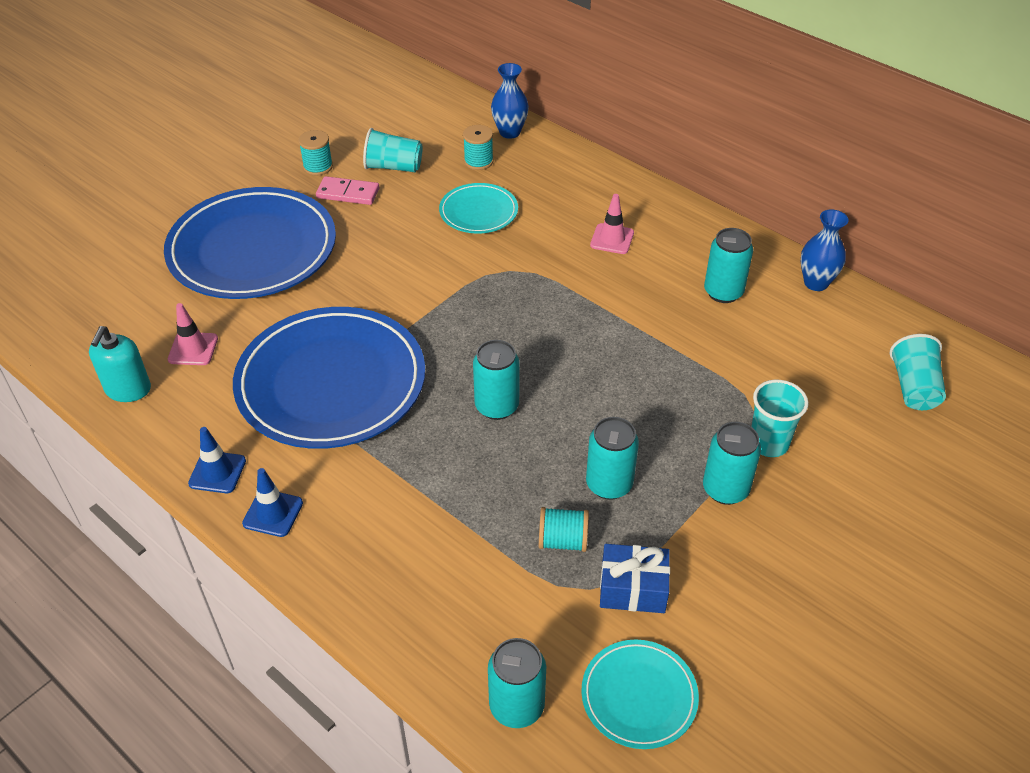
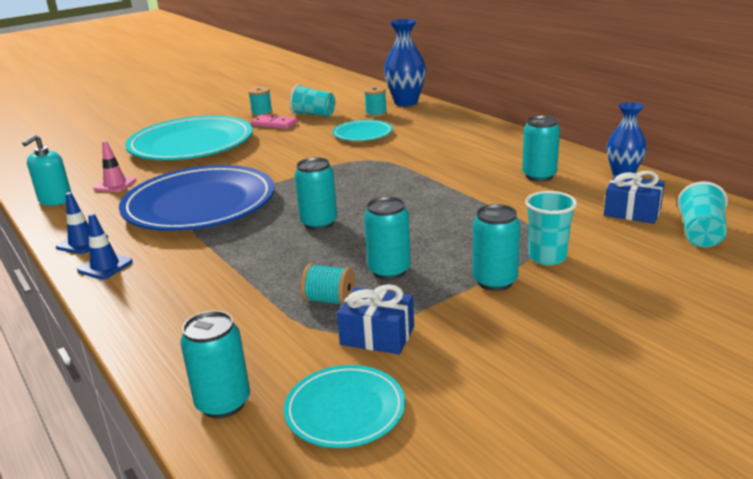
camera: 15 degrees right, 20 degrees down
(252, 249) = (191, 144): blue plate -> turquoise plate
(509, 132) = (406, 102): blue vase -> blue vase, size x1.50
(612, 239) = (458, 148): pink traffic cone -> none
(839, 354) = (632, 212): none -> blue gift

